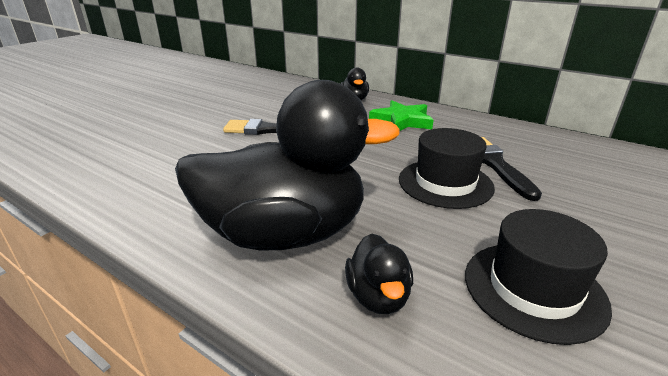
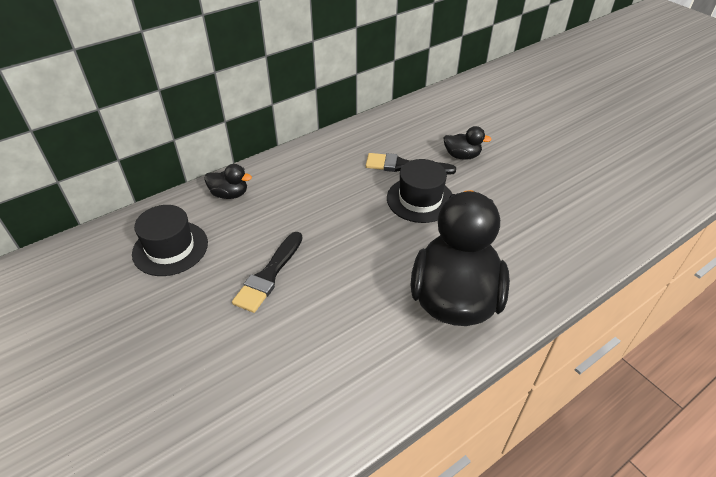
camera: 70 degrees left, 15 degrees up
(378, 296) = (524, 270): black duck -> black duck (462, 156)
(402, 121) = (304, 181): green star -> none
(533, 289) = (530, 211): black hat -> black hat (170, 248)

